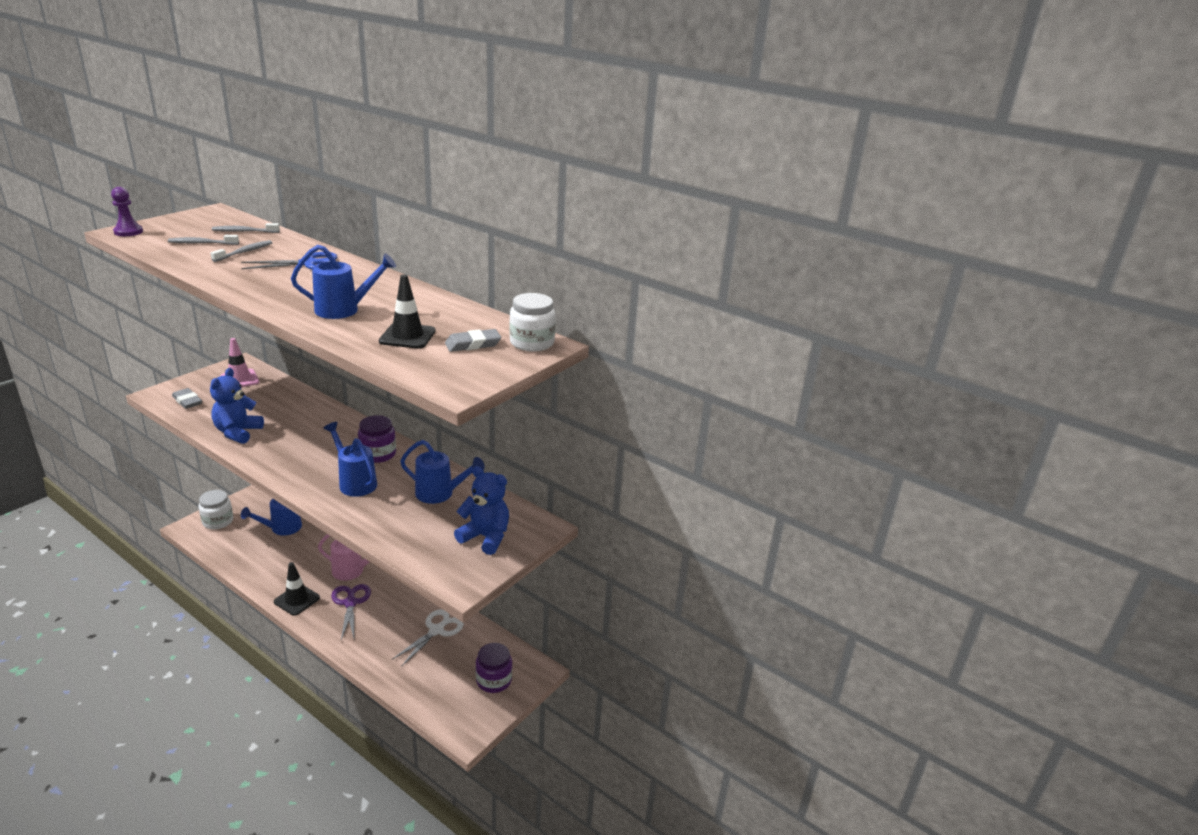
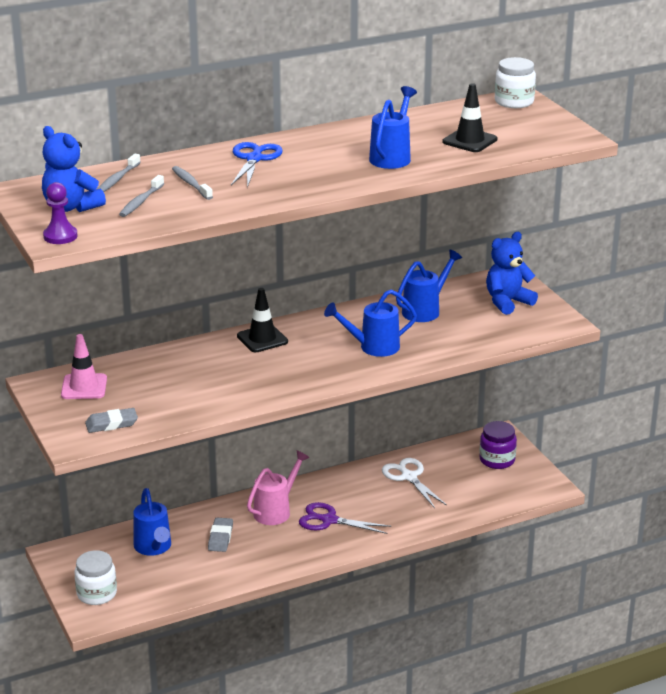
camera: 60 degrees left, 0 degrees up
(237, 432) = (218, 399): blue teddy bear -> blue teddy bear (71, 207)
(297, 600) = (298, 554): black traffic cone -> black traffic cone (262, 339)
(378, 454) = (329, 328): purple jar -> none
(473, 344) = (502, 121): grey eraser -> grey eraser (220, 537)

